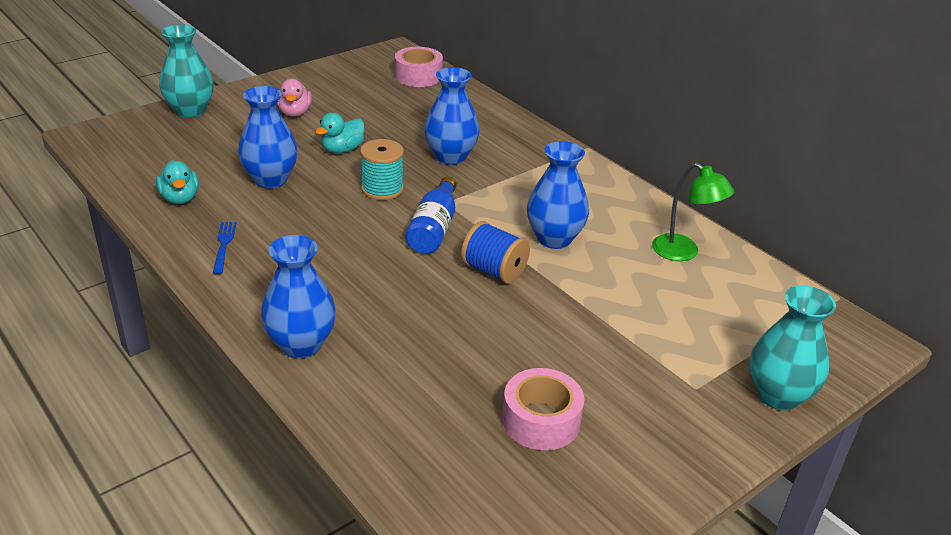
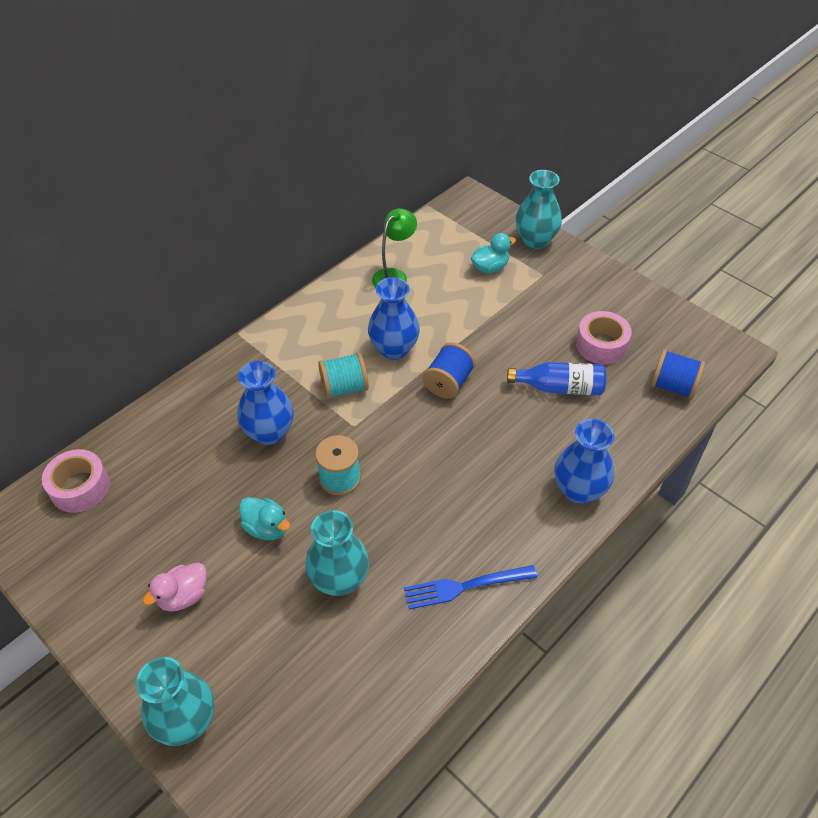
camera: 95 degrees left, 15 degrees up
(180, 198) = (392, 656): turquoise duck -> turquoise duck (490, 267)
(224, 245) = (465, 586): blue fork -> blue fork, size x1.56
(270, 180) = (339, 579): blue vase -> turquoise vase
(295, 113) = (183, 596): pink duck -> pink duck turned 150 degrees clockwise
(433, 229) = (398, 429): blue bottle -> blue bottle (560, 387)
(444, 483) = (673, 386): none -> blue spool
(500, 201) = (344, 388): none -> turquoise spool

